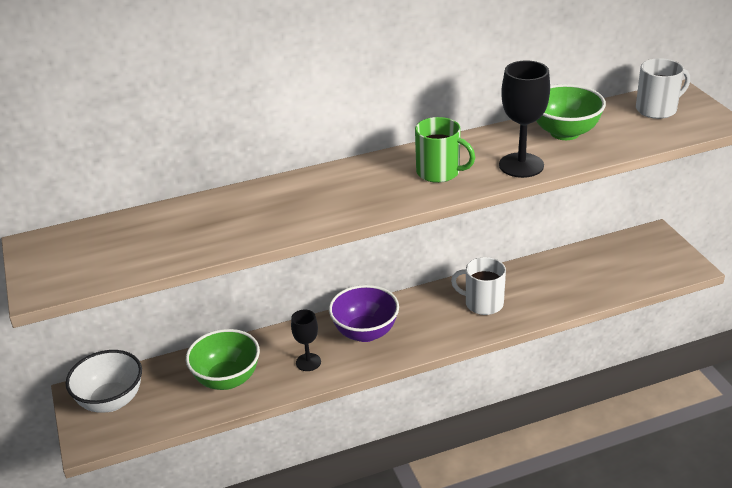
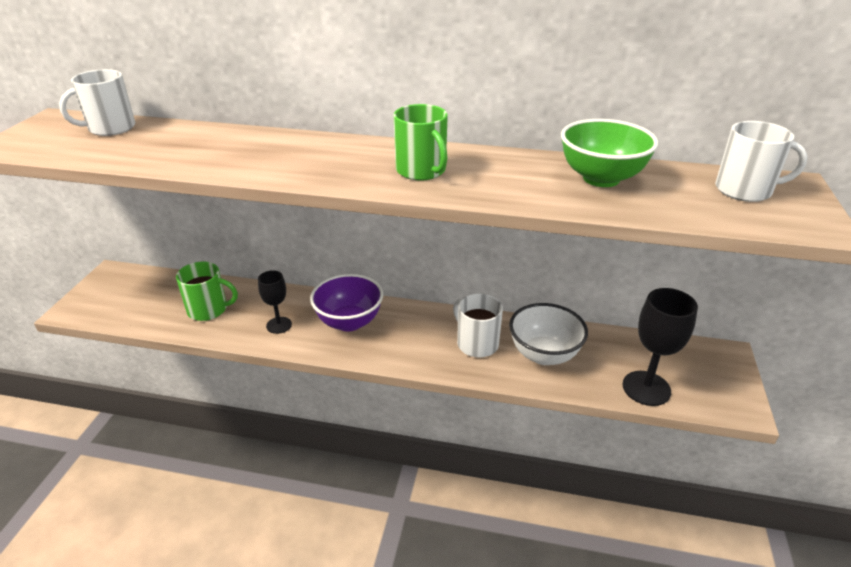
camera: 30 degrees right, 0 degrees up
(111, 401) = (120, 288): white bowl -> white bowl (544, 354)
(114, 232) = (110, 128): none -> white mug
(227, 379) = (208, 310): green bowl -> green mug
(521, 165) = (512, 191): black goblet -> black goblet (646, 388)

